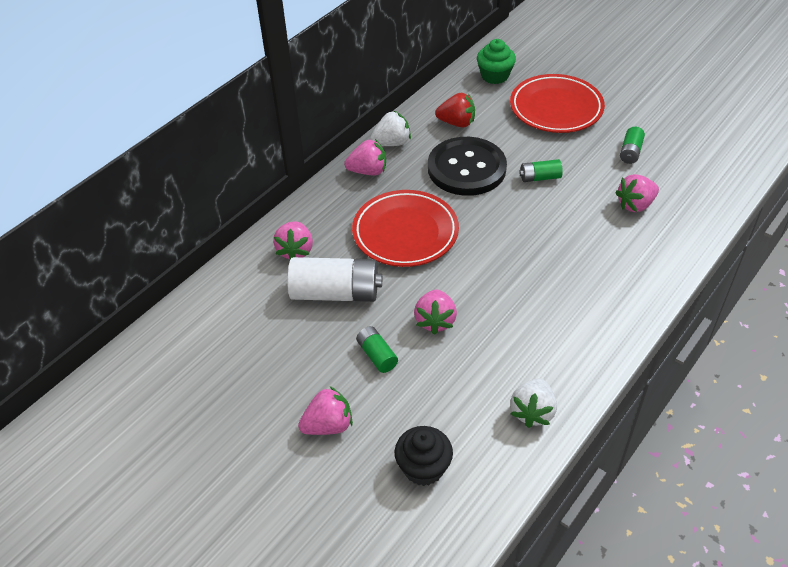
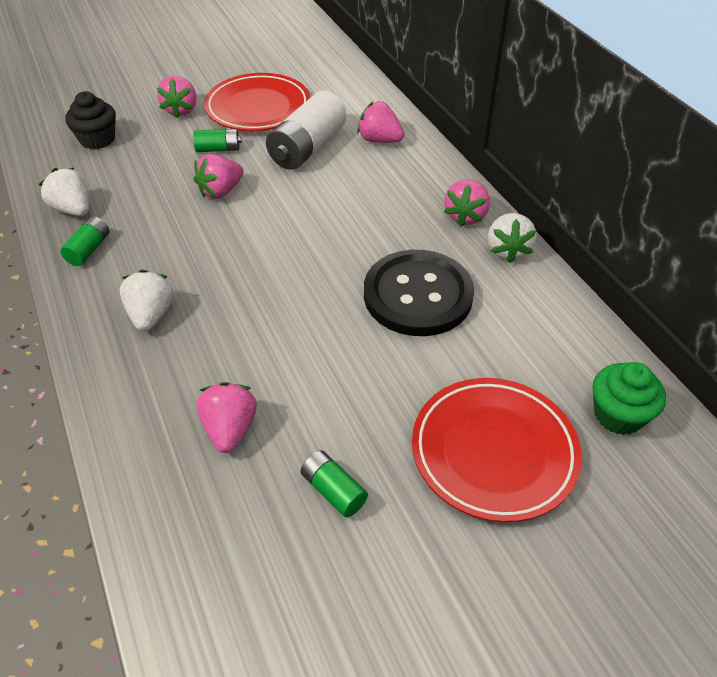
camera: 115 degrees right, 0 degrees up
(405, 232) = (348, 211): red plate -> red plate (258, 108)
(435, 321) = (220, 191): pink strawberry -> pink strawberry turned 75 degrees counterclockwise
(456, 123) = (517, 322): red strawberry -> none
(540, 177) = (353, 356): green battery -> green battery (89, 249)
(593, 287) = (151, 315): none -> white strawberry

